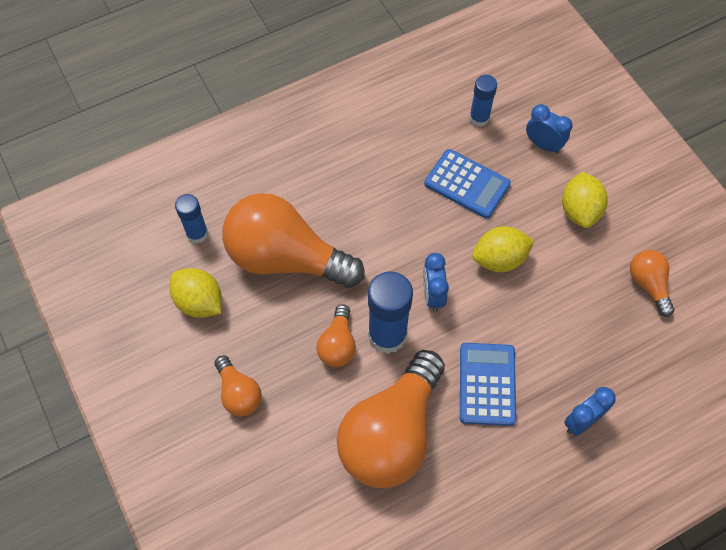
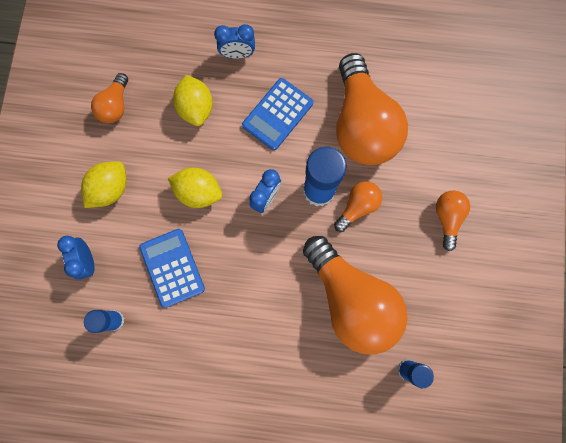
camera: 145 degrees left, 15 degrees up
(199, 302) = (437, 307): yellow lemon -> yellow lemon (196, 108)
(392, 433) = (362, 125): orange light bulb -> orange light bulb turned 105 degrees clockwise

